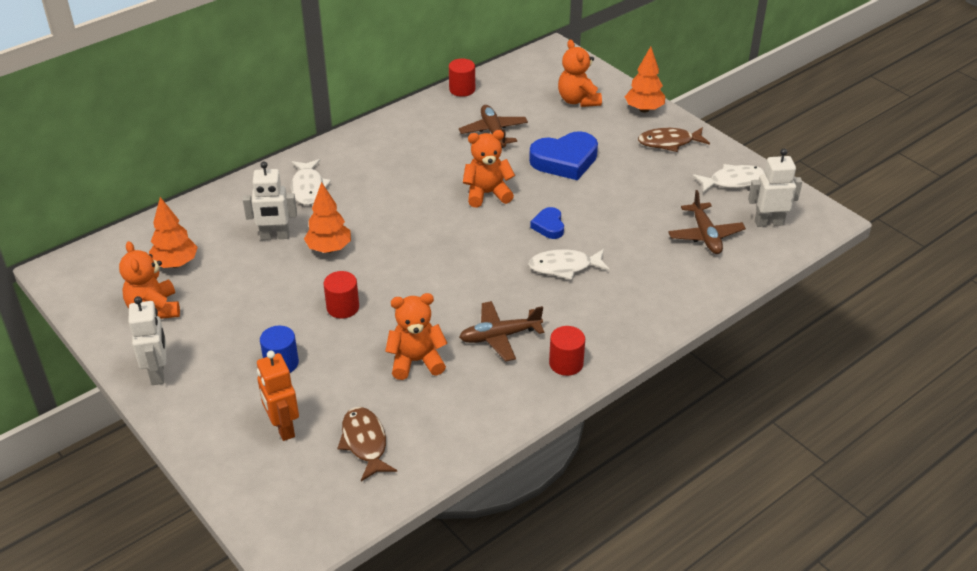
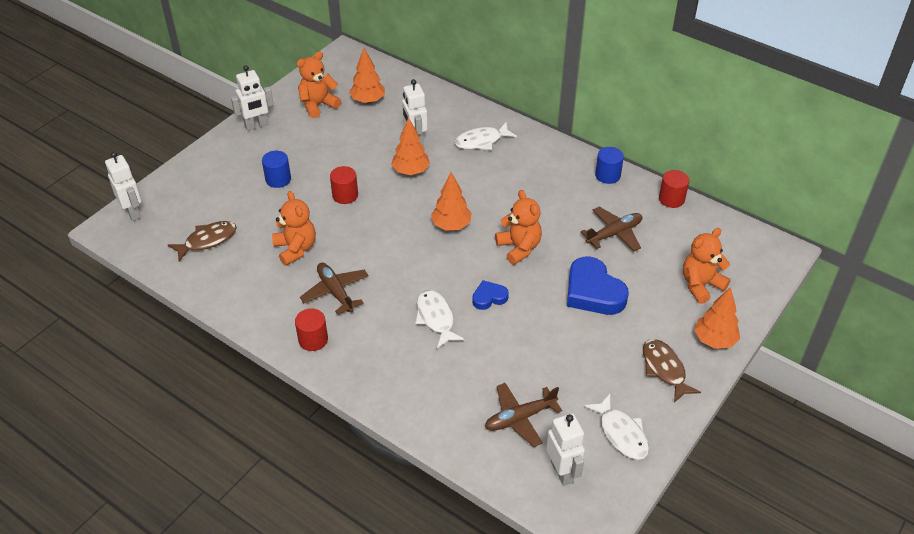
camera: 75 degrees right, 5 degrees up
(269, 520) = (133, 212): none -> white robot
(283, 428) = (215, 196): orange robot -> none
(409, 118) = (607, 175): none -> blue cylinder
(433, 233) = (451, 225): none -> orange tree

